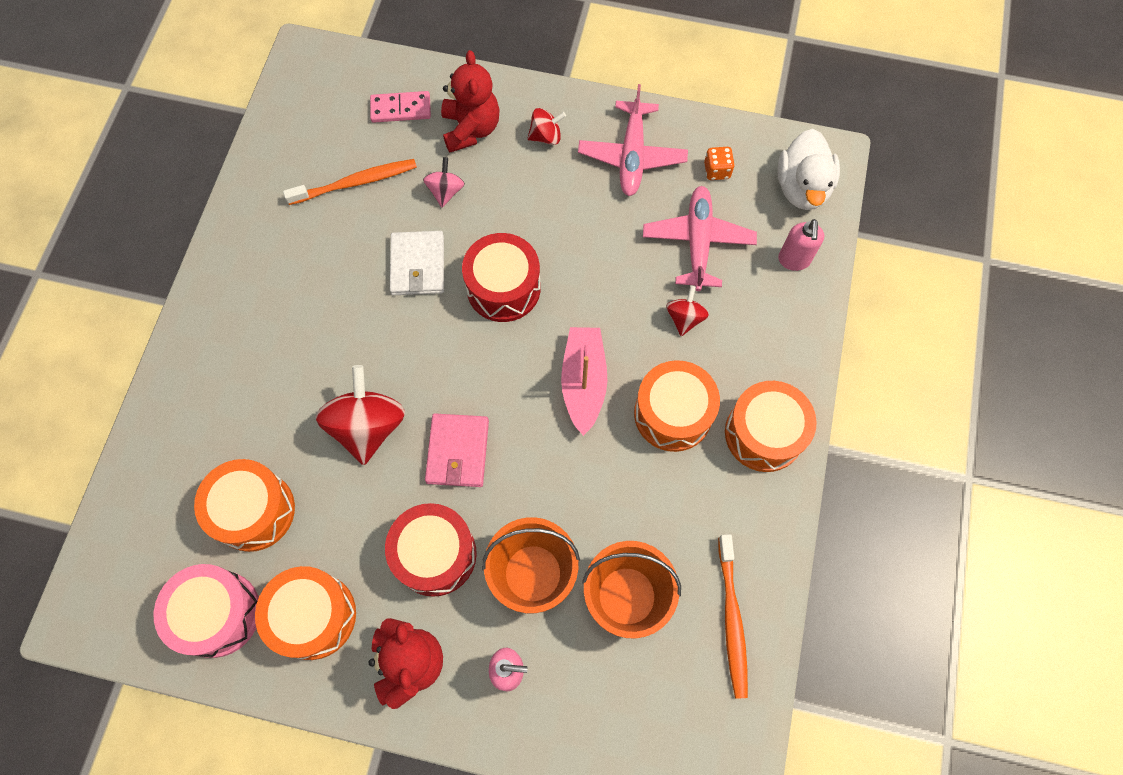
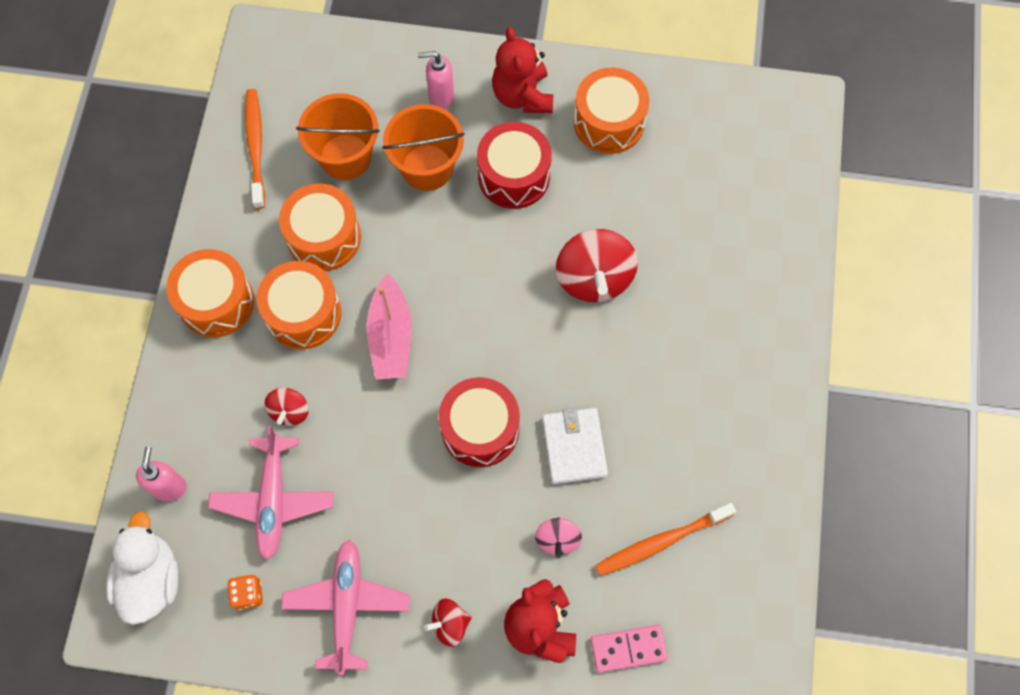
camera: 175 degrees right, 0 degrees up
(218, 614) = (689, 117): pink drum -> none
(254, 511) = (681, 197): orange drum -> orange drum (324, 237)
(458, 451) = (505, 262): pink wallet -> none

